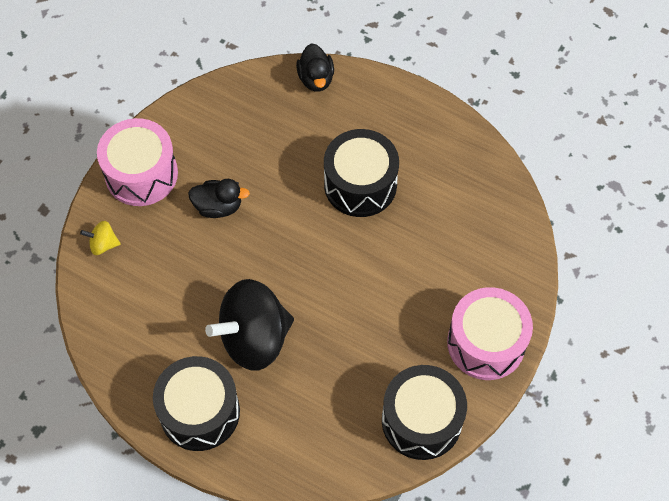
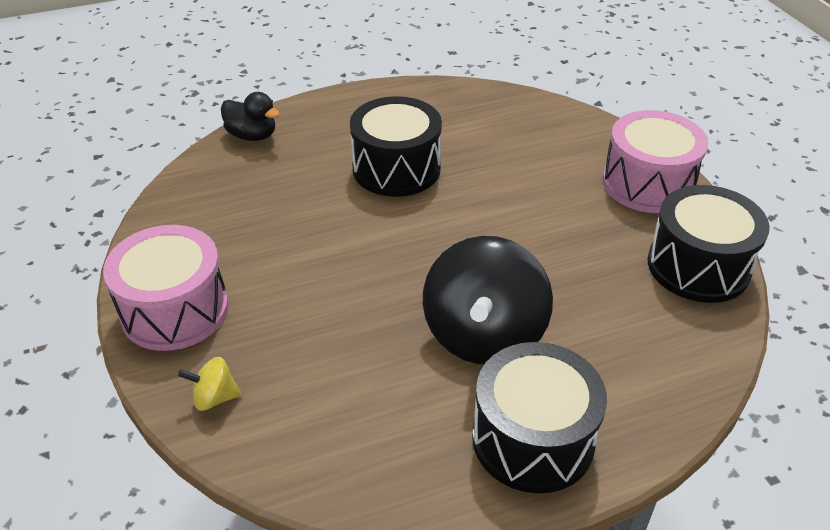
camera: 50 degrees left, 20 degrees down
(103, 244) = (214, 397): yellow spinning top -> yellow spinning top turned 45 degrees clockwise
(218, 206) = (295, 273): black duck -> none

